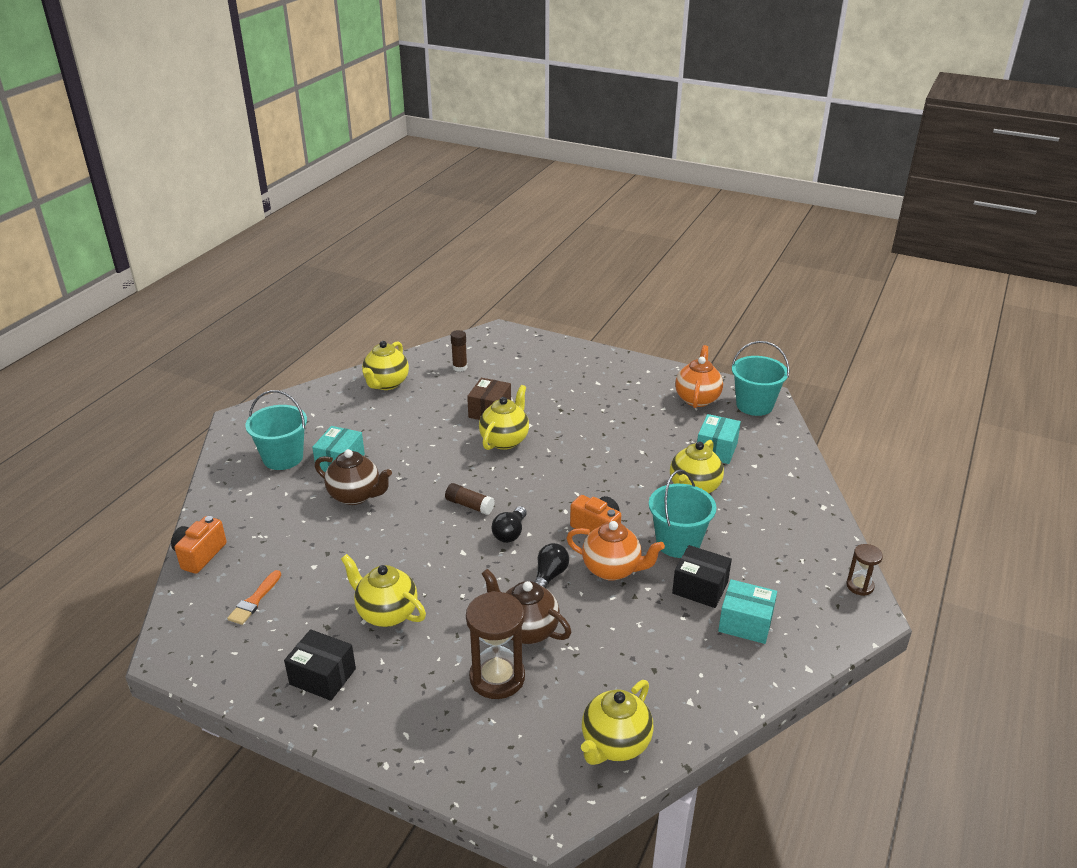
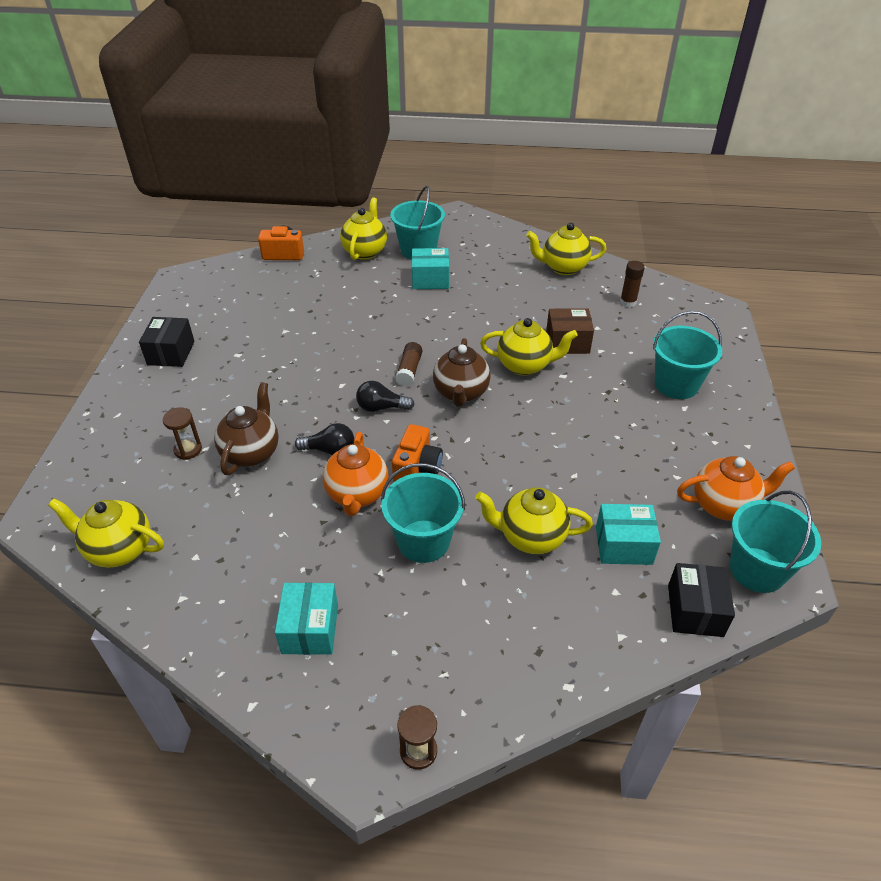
camera: 70 degrees right, 10 degrees up
(254, 600) = (243, 294): orange brush -> none
(355, 496) = (389, 302): brown teapot -> brown teapot (461, 393)
(386, 613) = (248, 364): yellow teapot -> yellow teapot (365, 251)
(497, 677) = (188, 449): brown hourglass -> brown hourglass, size x0.53
(571, 378) = (676, 384): none -> turquoise bucket
(700, 588) = (354, 575): black box -> black box (695, 610)

